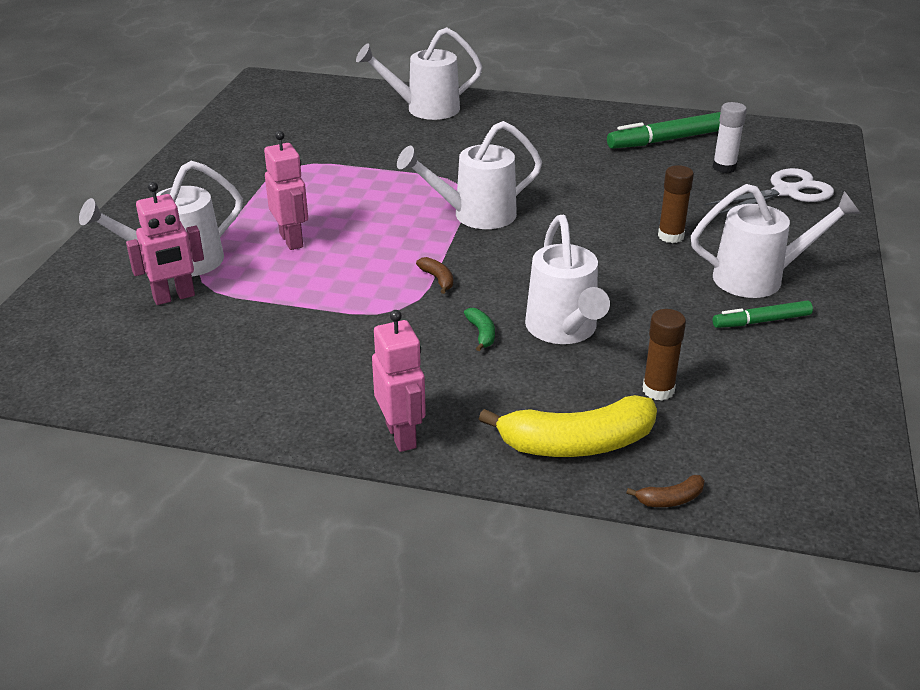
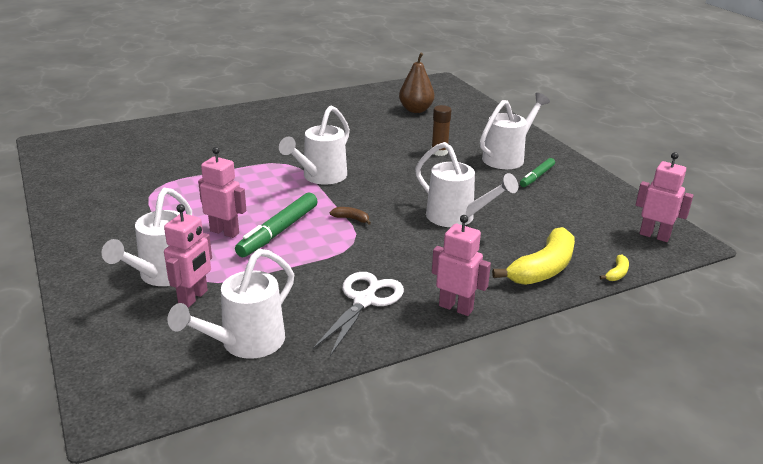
camera: 40 degrees left, 5 degrees down
(425, 109) = (198, 128): white watering can -> white watering can (245, 343)
(481, 334) = (418, 237): green banana -> none
(658, 390) = (540, 227): brown glue stick -> none
(666, 140) = (367, 105): green marker -> green marker (278, 231)
(670, 499) = (617, 273): brown banana -> yellow banana
(724, 167) = (416, 110): white glue stick -> brown pear
(785, 192) = (461, 113): white scissors -> white scissors (364, 301)
(815, 478) = (654, 236): none -> pink robot

